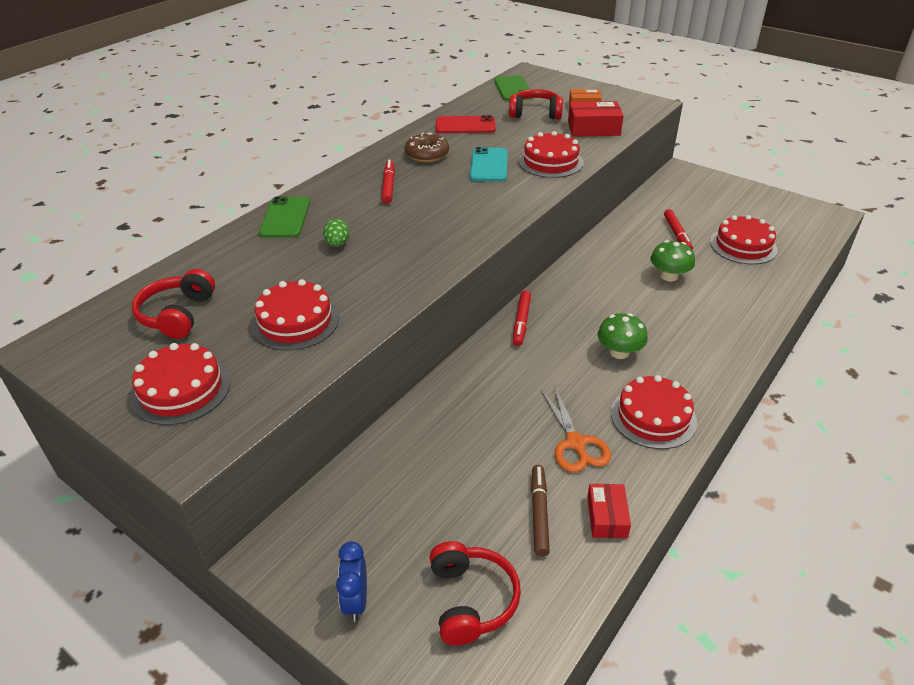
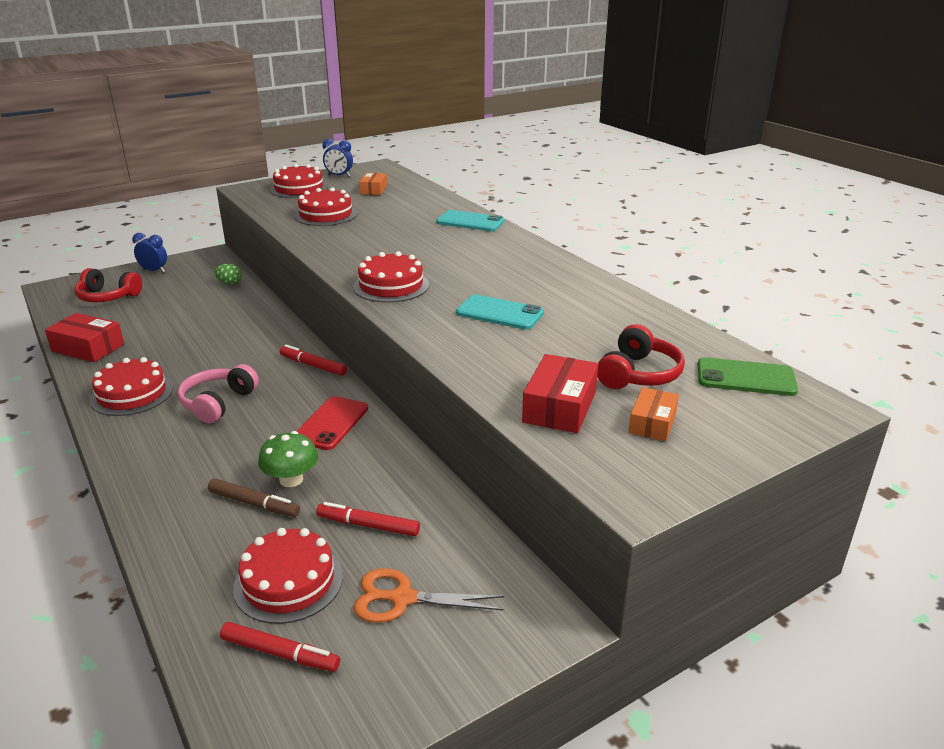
camera: 110 degrees right, 10 degrees down
(105, 370) = (339, 176): none -> blue clock
(177, 314) = (373, 190): red headphones -> orange box
(285, 218) = (470, 222): green phone -> turquoise phone
(338, 244) = (409, 234): green egg -> green egg (229, 283)
(388, 186) = (493, 261): red marker -> red marker (280, 653)
(427, 154) = (551, 287): brown donut -> none
(465, 126) = (619, 319): red phone -> red phone (331, 423)
(539, 513) = (126, 327): brown marker -> brown marker (254, 504)
(550, 162) = (479, 349): red cake -> red cake (391, 285)
(575, 443) = (156, 353): orange scissors -> orange scissors (402, 598)
(607, 517) = (88, 348): red box -> red box, size x1.55
(619, 352) = (218, 403): green mushroom -> pink headphones

